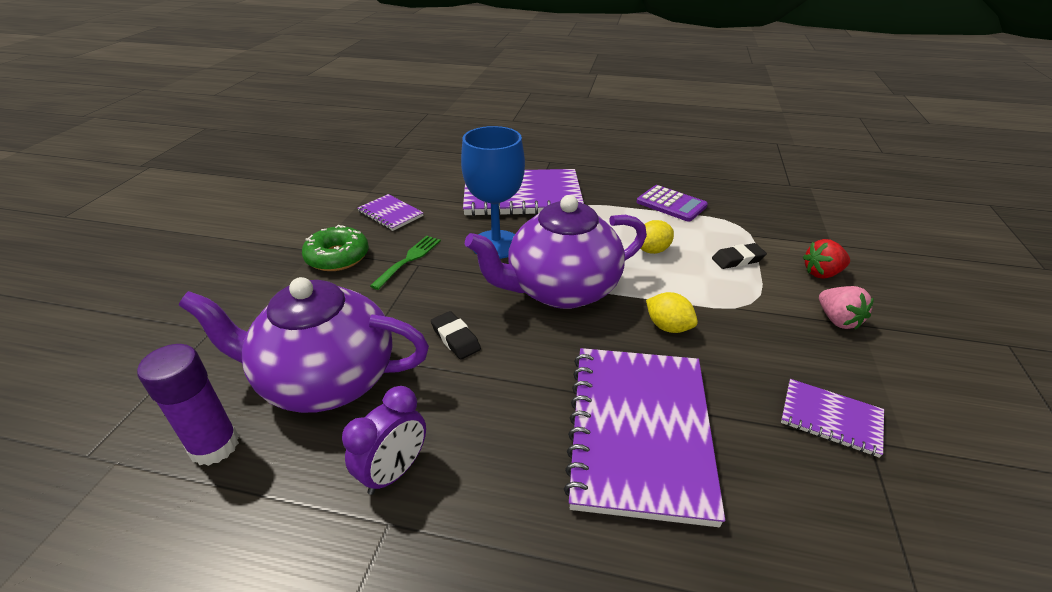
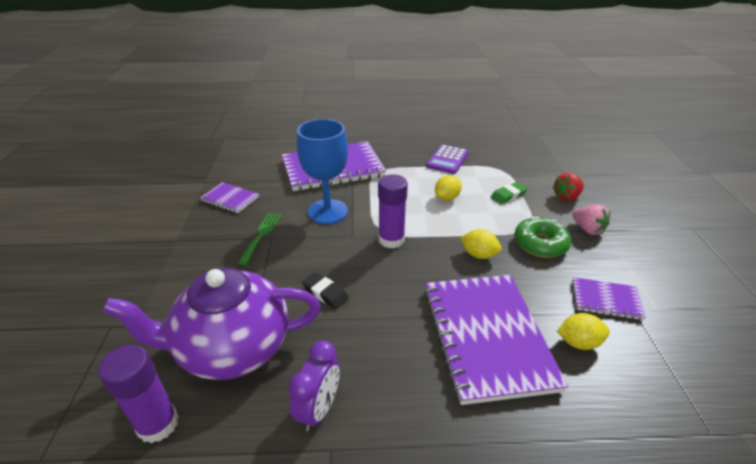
camera: 15 degrees left, 0 degrees up
(337, 257) = (199, 243): green donut -> green donut (540, 244)
(560, 290) = (391, 240): purple teapot -> purple glue stick
(671, 204) = (447, 160): purple calculator -> purple calculator turned 90 degrees clockwise
(737, 260) = (508, 196): black eraser -> green eraser
(767, 467) = (578, 342): none -> yellow lemon

